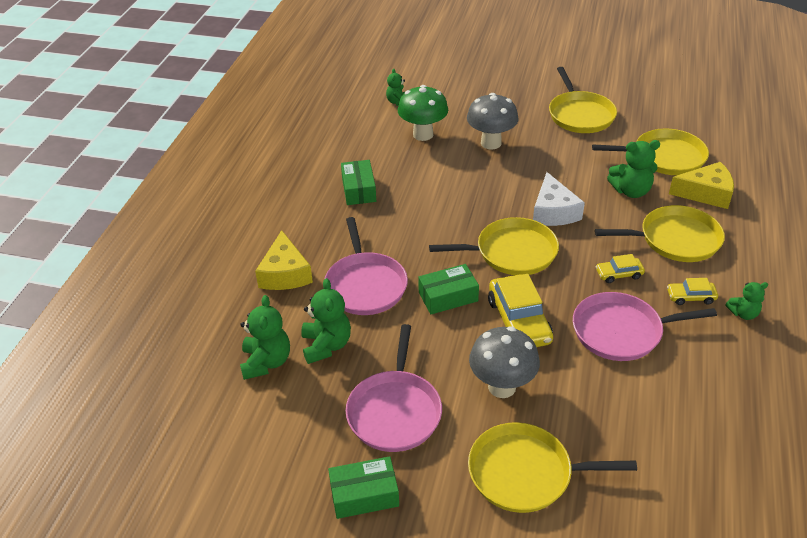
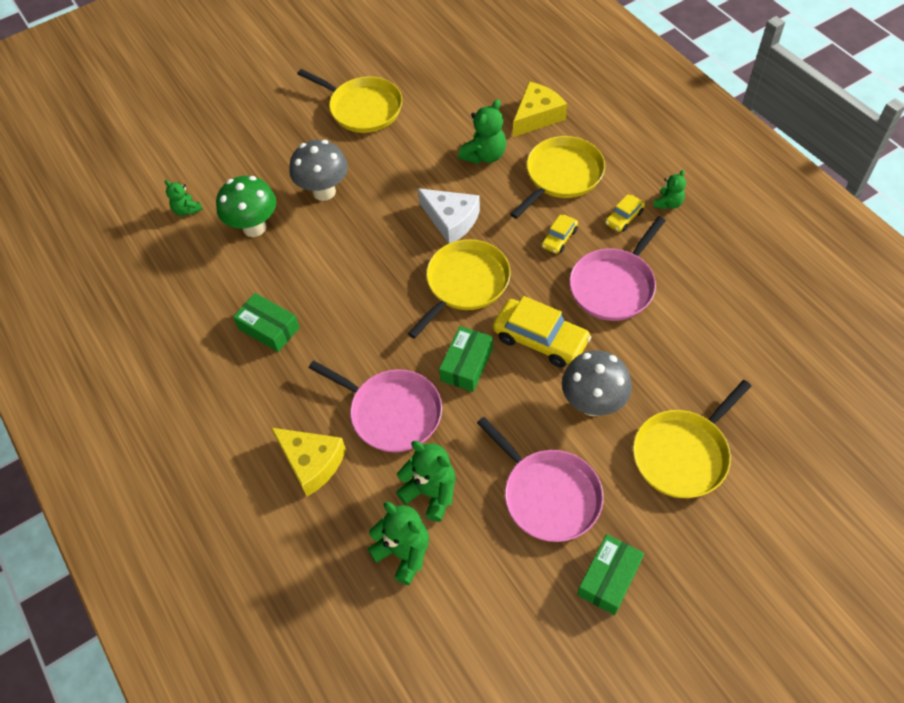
camera: 45 degrees left, 15 degrees up
(664, 157) = (472, 104): yellow pan -> none

